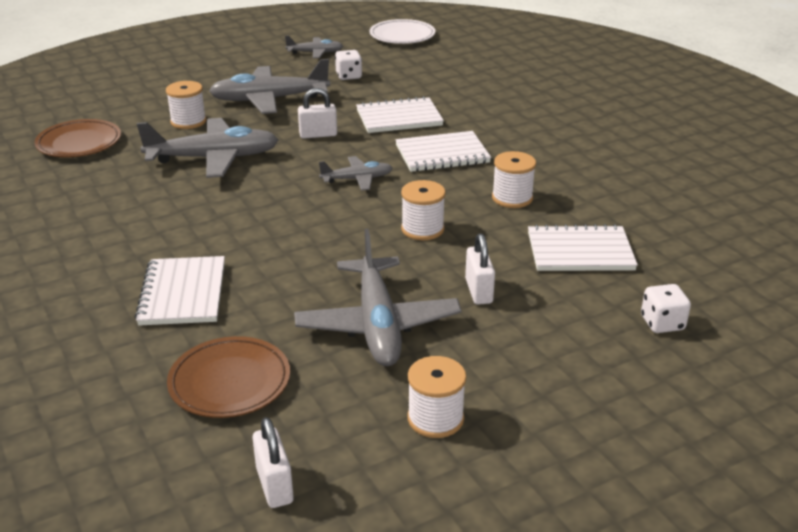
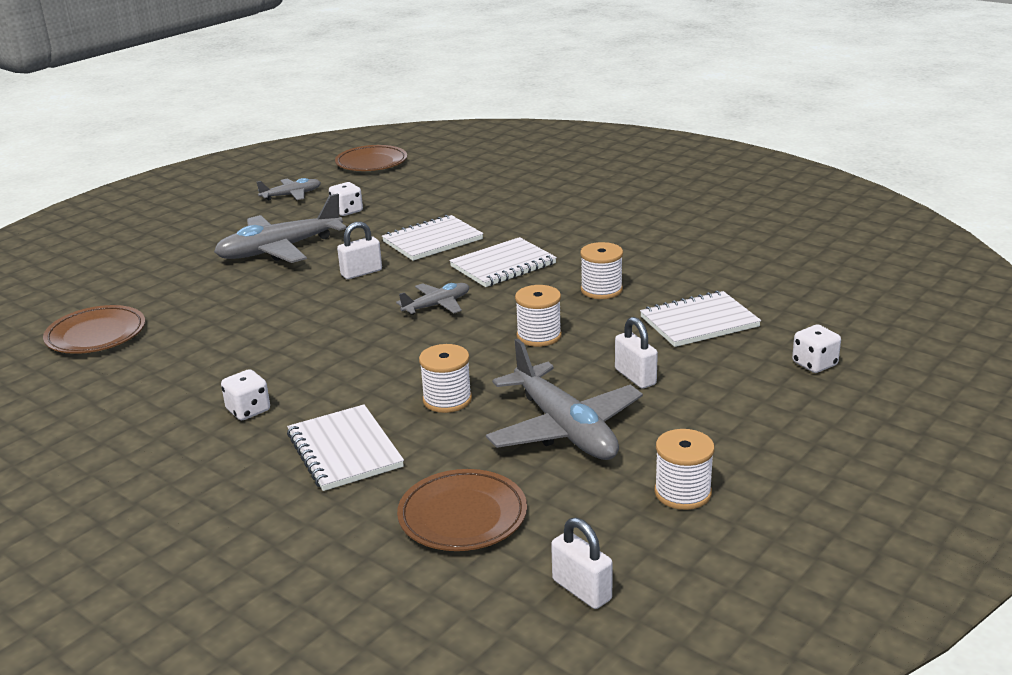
camera: 20 degrees left, 5 degrees down
(138, 237) = (248, 410): none -> white dice
(188, 121) = (206, 288): white spool -> white spool (447, 400)
(214, 158) = (267, 318): grey plane -> none
(402, 36) = (371, 163): white plate -> brown plate

